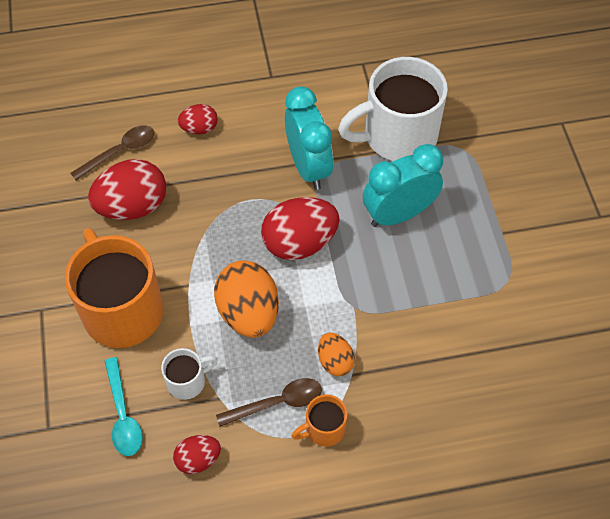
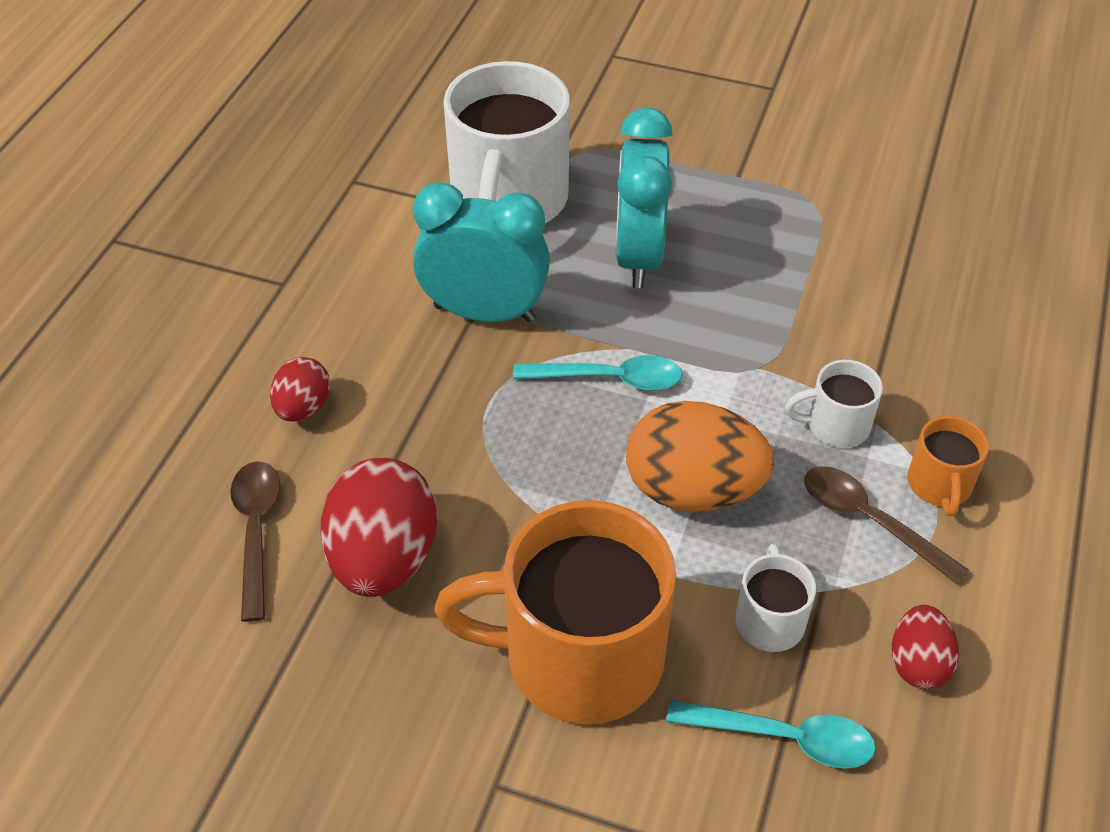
camera: 60 degrees left, 10 degrees down
(278, 403) = (869, 520): brown spoon -> brown spoon turned 60 degrees counterclockwise
(299, 243) = (610, 379): red egg -> turquoise spoon
(335, 361) = (835, 425): orange egg -> white mug

